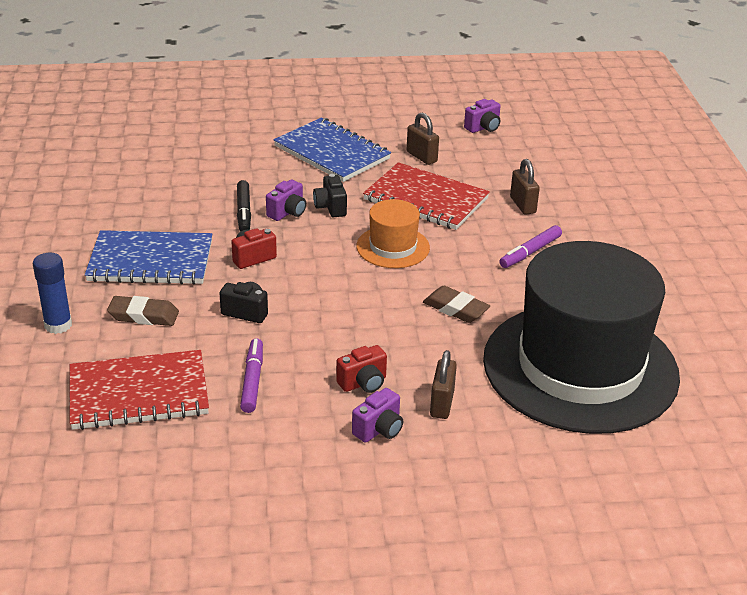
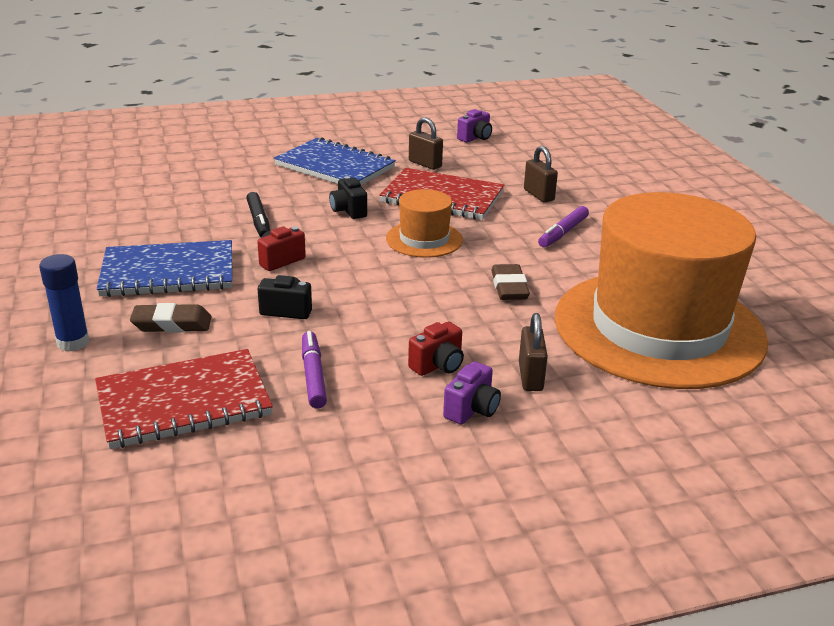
camera: 10 degrees left, 5 degrees down
(287, 212) = (305, 218): purple camera -> none
(455, 309) = (509, 287): brown eraser -> brown eraser turned 60 degrees clockwise
(580, 367) = (658, 328): black hat -> orange hat

